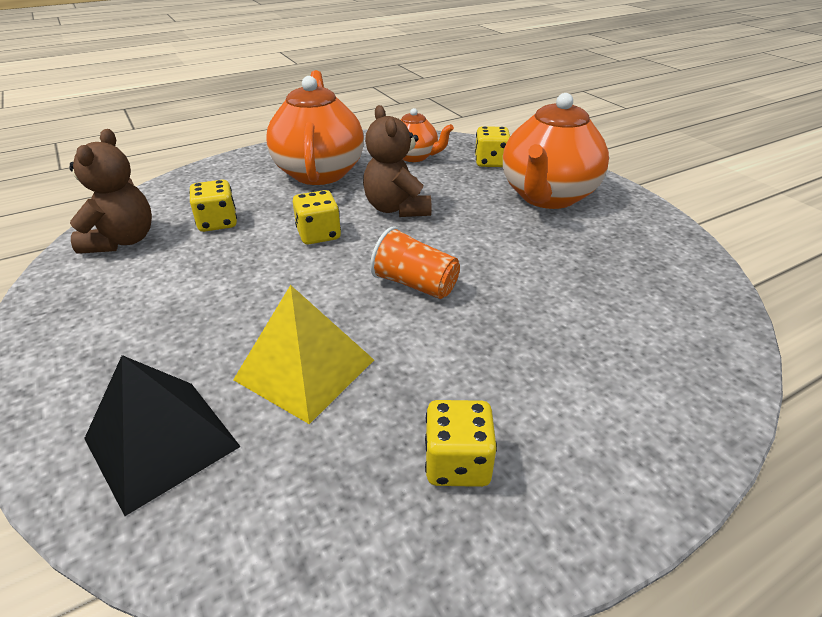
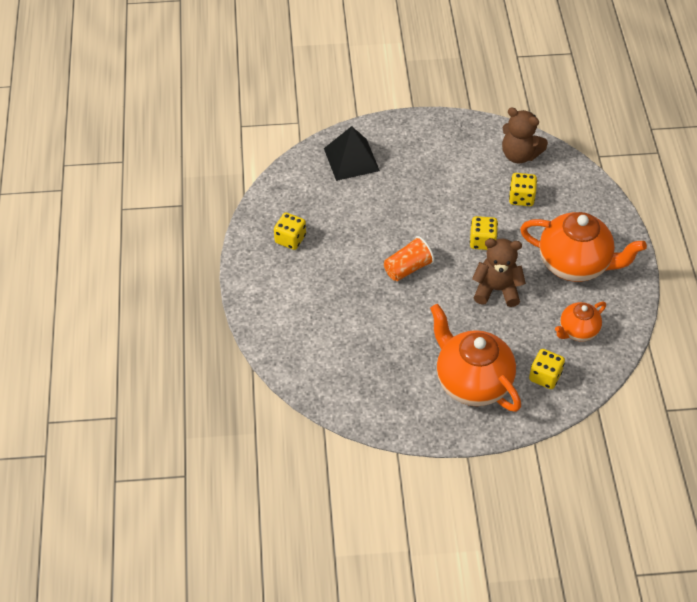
camera: 115 degrees right, 15 degrees up
(305, 370) = (367, 208): yellow pyramid -> none

